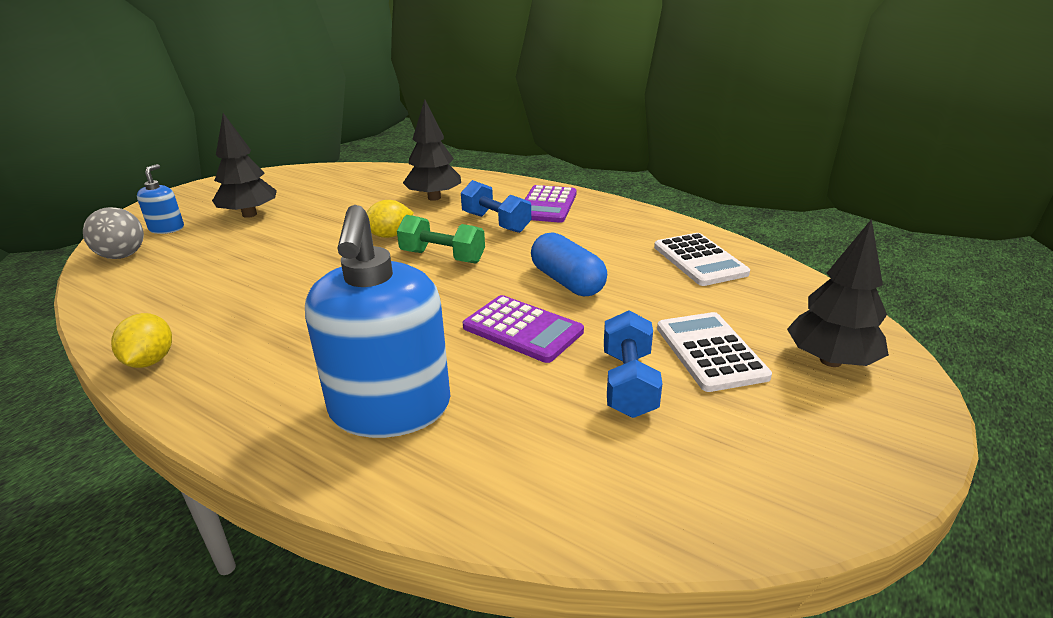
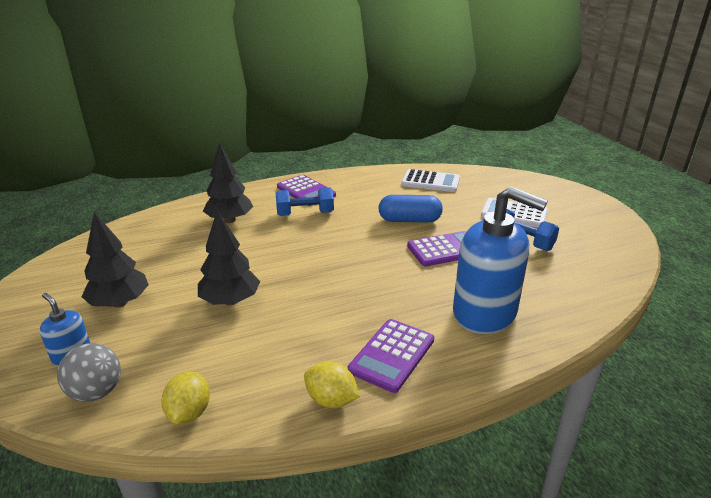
camera: 55 degrees left, 0 degrees up
(249, 370) = (392, 355): none -> purple calculator
(390, 235) = (266, 253): yellow lemon -> yellow lemon (189, 412)
(442, 257) = (327, 245): green dumbbell -> none
(830, 360) = (543, 194): black tree -> black tree (230, 301)

